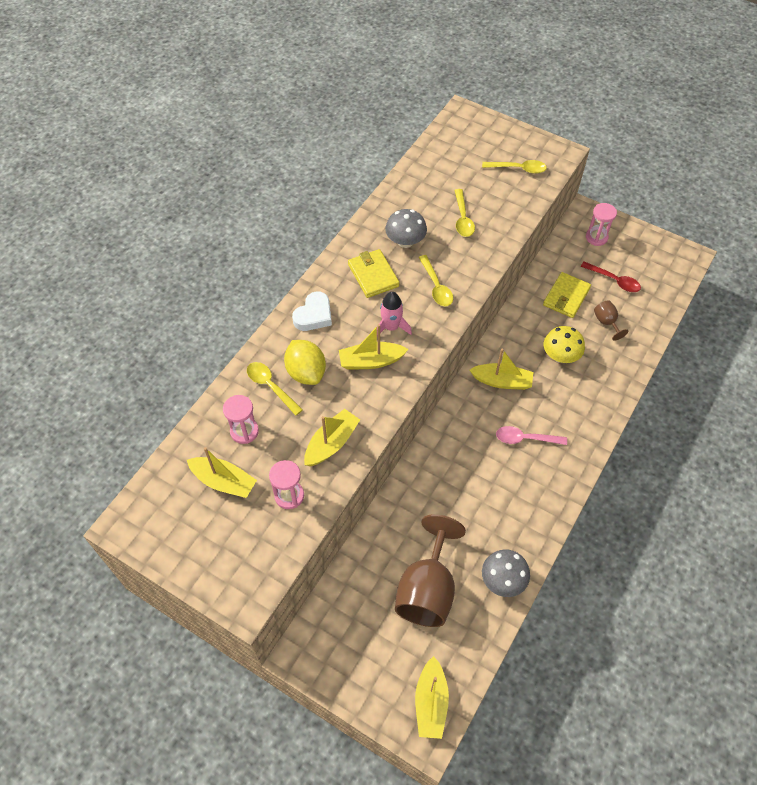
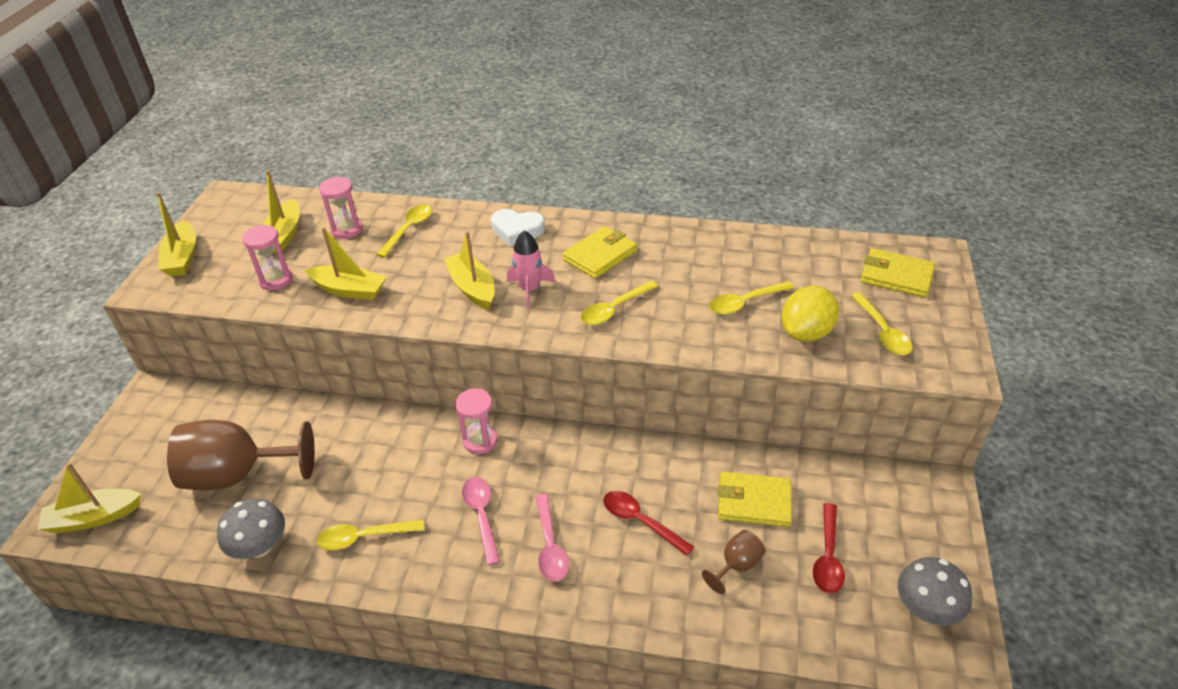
camera: 70 degrees right, 15 degrees down
(306, 372) = (436, 247): yellow lemon -> yellow lemon (806, 333)
(405, 241) = (670, 265): grey mushroom -> grey mushroom (926, 608)
(473, 140) = (896, 276): none -> yellow wallet
(502, 381) = (564, 466): yellow boat -> yellow boat (182, 257)
(518, 511) = (364, 537): none -> yellow spoon
(560, 356) = (641, 521): yellow mushroom -> red spoon
(561, 407) = (550, 545): none -> pink spoon
(596, 237) = (899, 512): pink hourglass -> pink hourglass (480, 441)

